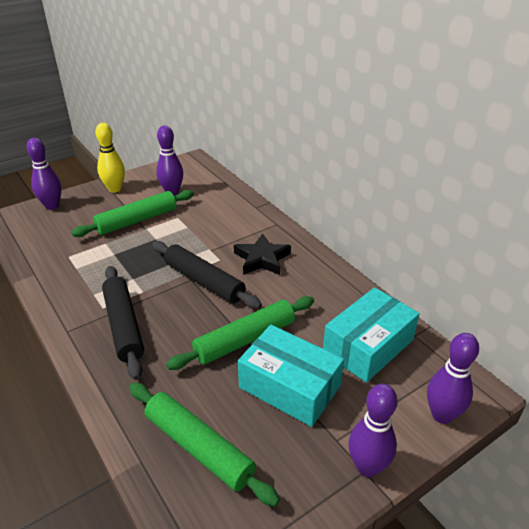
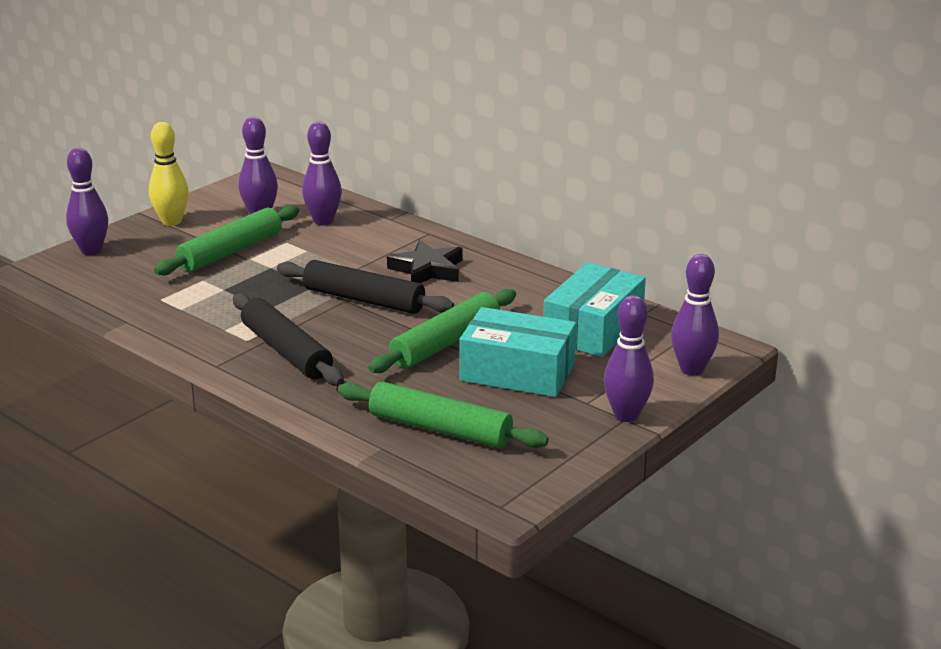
camera: 15 degrees left, 10 degrees down
(210, 202) = (323, 221): none -> purple bowling pin

